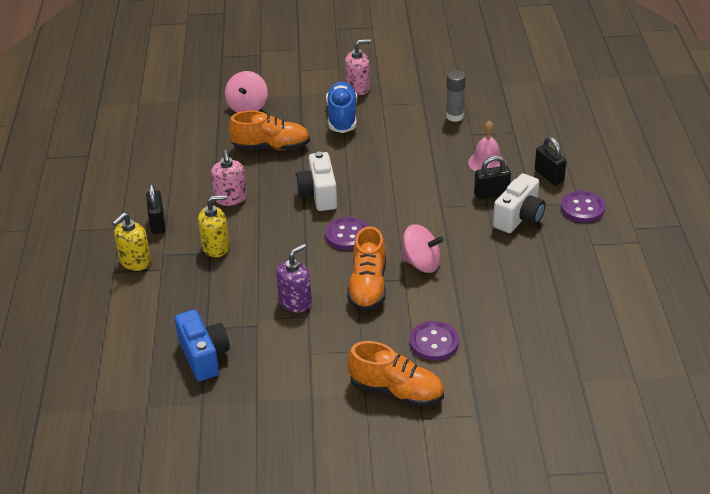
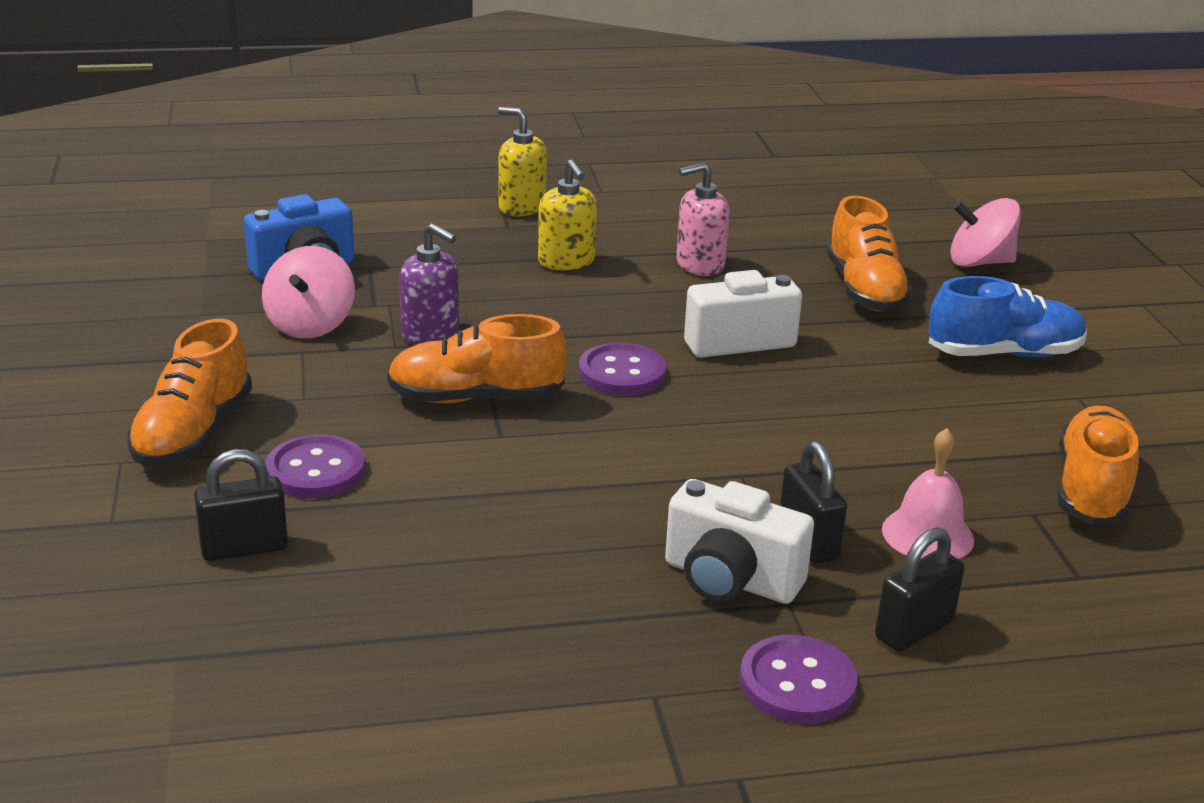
camera: 80 degrees right, 10 degrees down
(157, 223) = (617, 215): black padlock -> black padlock (244, 548)
(358, 88) = (1123, 367): pink soap dispenser -> none
(421, 263) = (548, 453): pink spinning top -> pink spinning top (310, 325)
(454, 116) = (1091, 489): grey glue stick -> orange shoe

